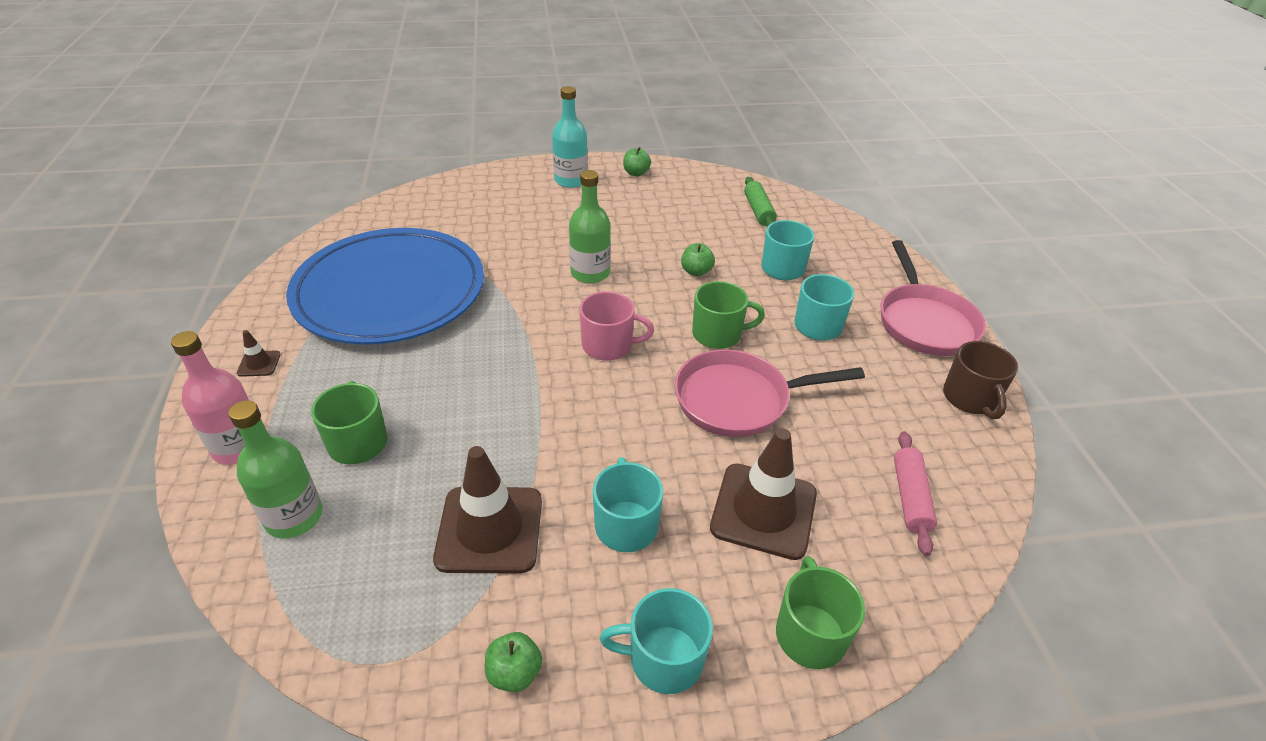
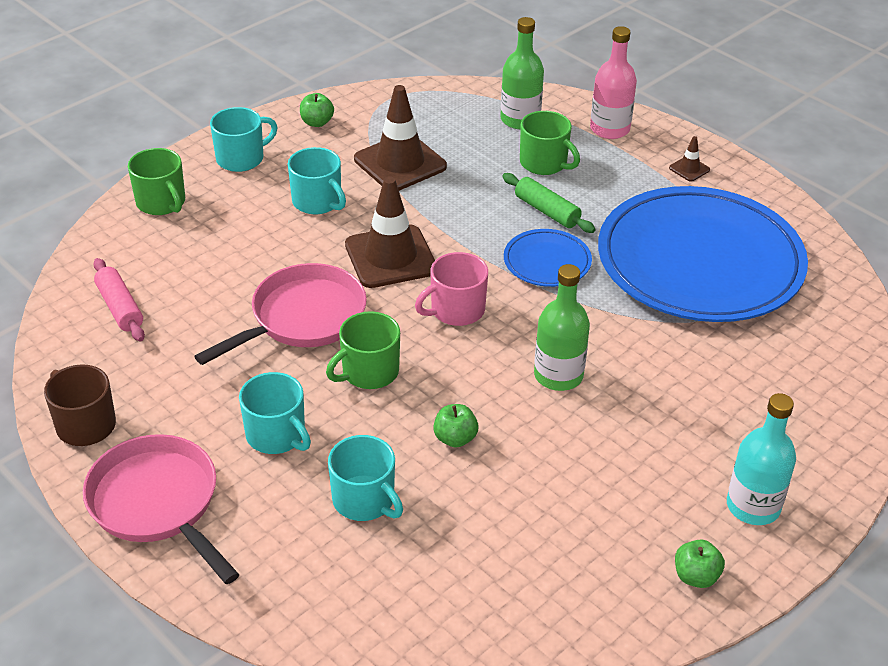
camera: 145 degrees right, 0 degrees up
(493, 347) = (547, 261): none -> blue plate
(758, 211) = (466, 595): green rolling pin -> green rolling pin (547, 211)
(763, 510) = (229, 250): brown traffic cone -> brown traffic cone (390, 257)

